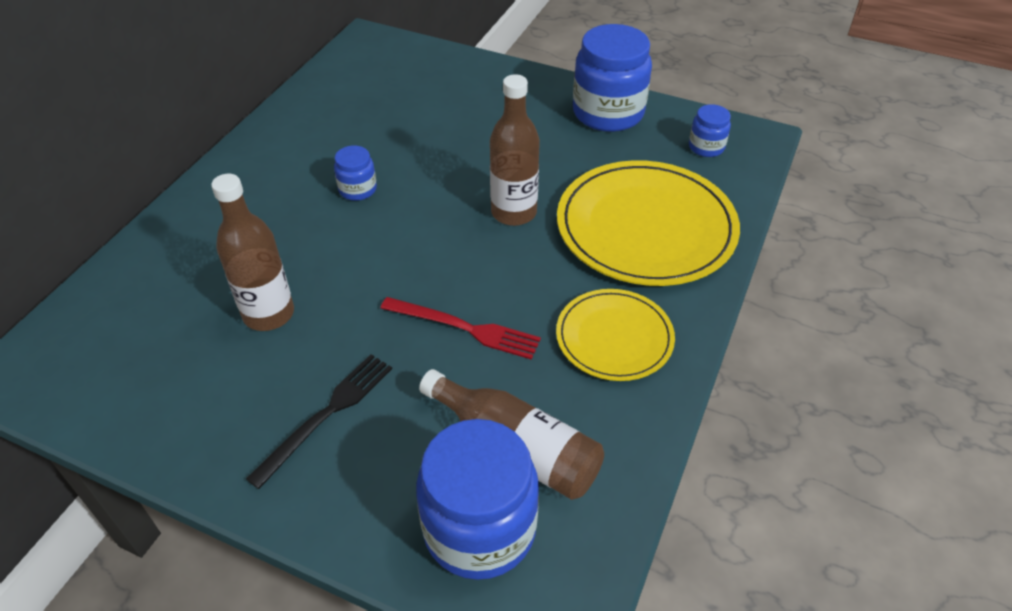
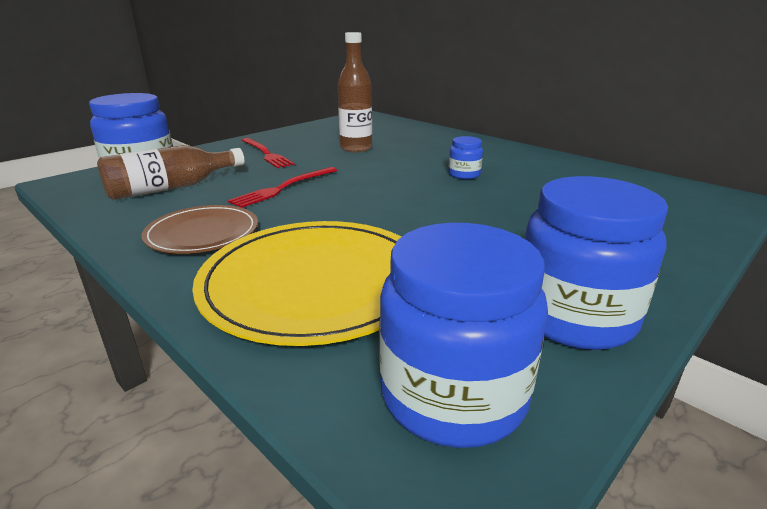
camera: 110 degrees right, 20 degrees down
(326, 414) = (266, 154): black fork -> red fork
(514, 212) = (395, 221): brown bottle -> none
(614, 337) = (202, 233): yellow plate -> brown plate
(706, 147) = (453, 395): blue jar -> blue jar, size x2.08

